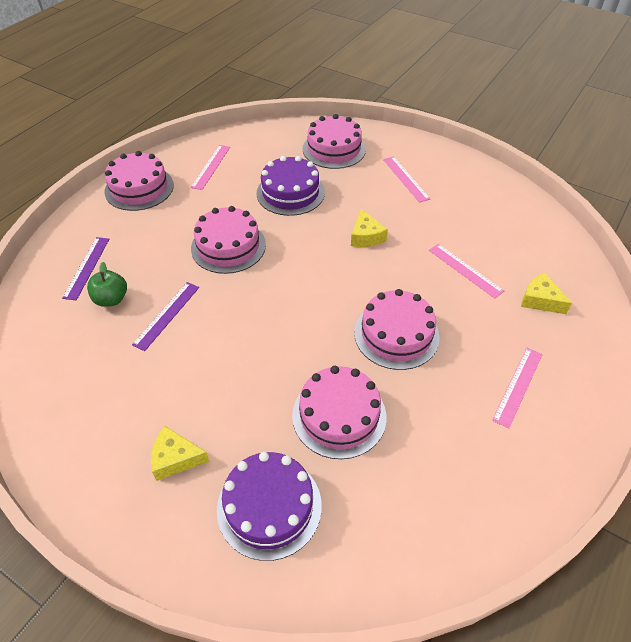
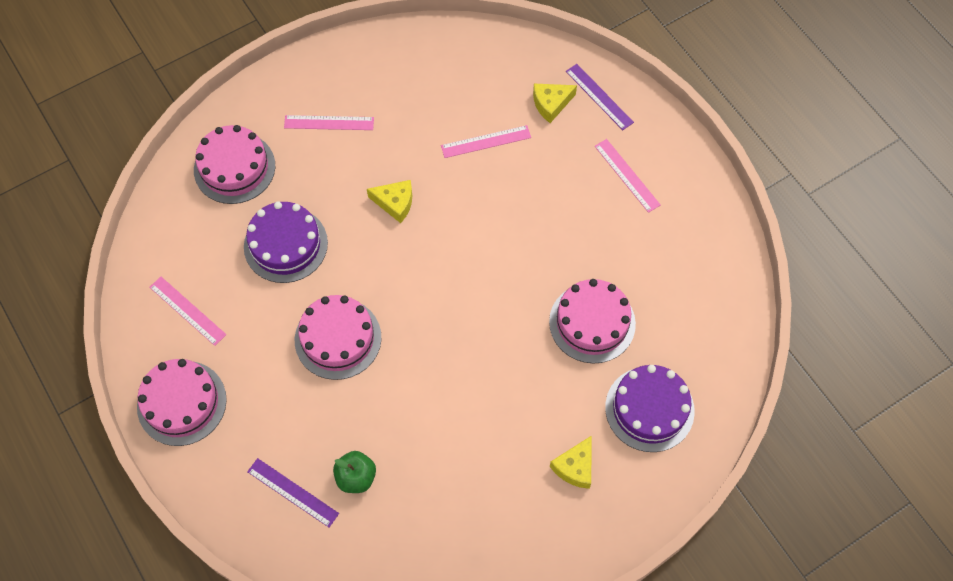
camera: 65 degrees left, 15 degrees up
(167, 315) = (406, 429): purple ruler -> purple ruler (599, 96)
(396, 334) = (531, 238): pink cake -> none

